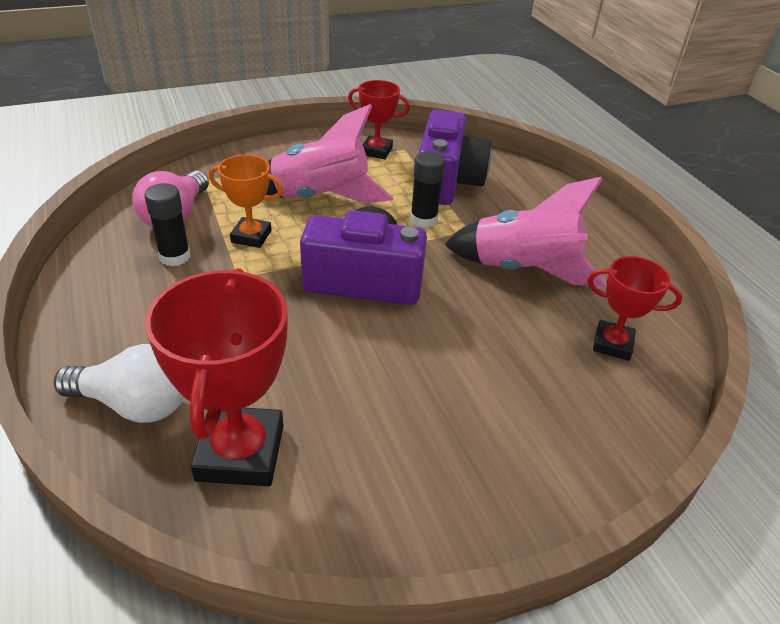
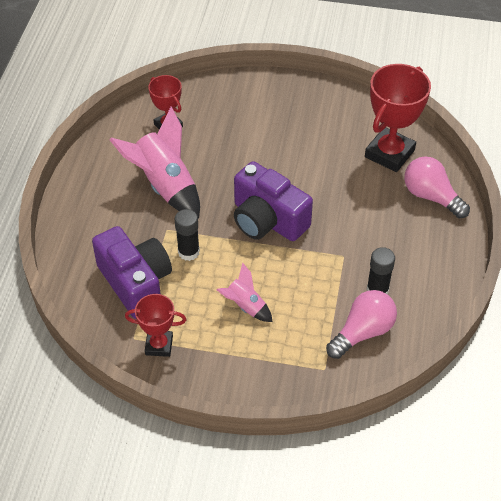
camera: 145 degrees left, 10 degrees up
(134, 404) = (431, 196): white light bulb -> pink light bulb
(251, 236) = (318, 287): orange trophy -> none
(321, 198) = (245, 306): pink rocket -> pink rocket, size x0.53
(376, 151) = (159, 345): red trophy -> red trophy turned 45 degrees counterclockwise
(447, 181) = (135, 283): purple camera -> purple camera turned 105 degrees clockwise

